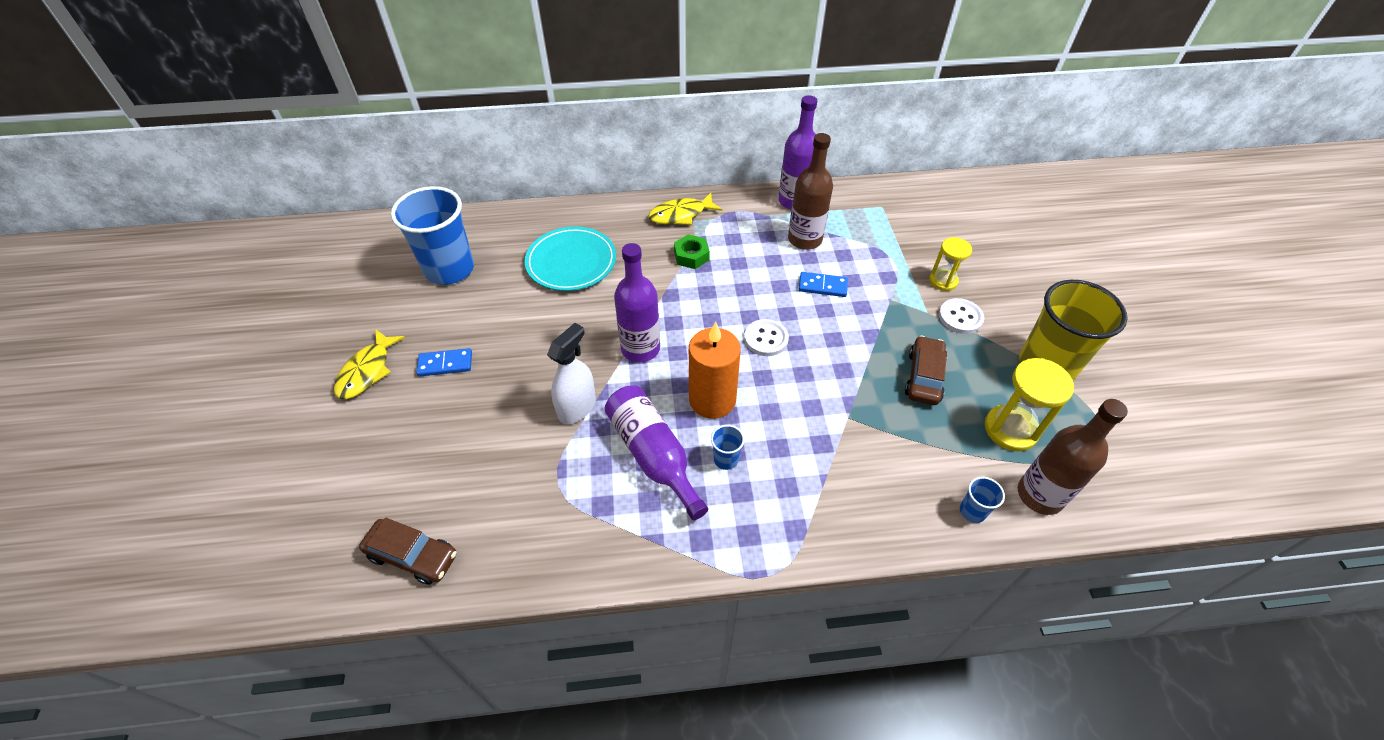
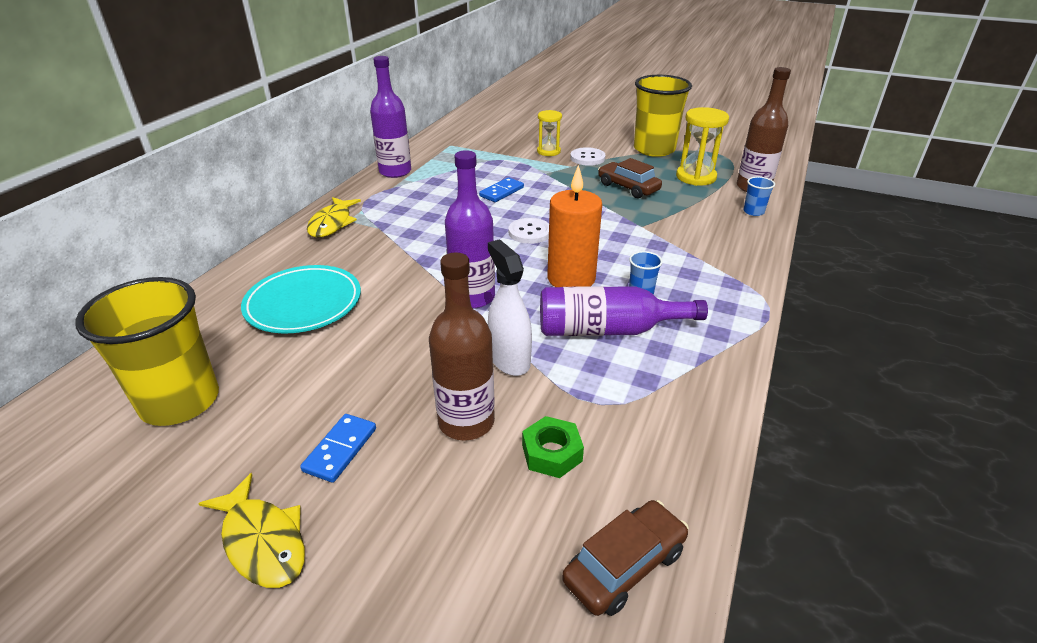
camera: 60 degrees left, 15 degrees down
(449, 269) = (180, 401): blue cup -> yellow cup
(691, 256) = (391, 235): green nut -> green nut (551, 453)
(804, 239) = (443, 182): brown bottle -> brown bottle (466, 422)

